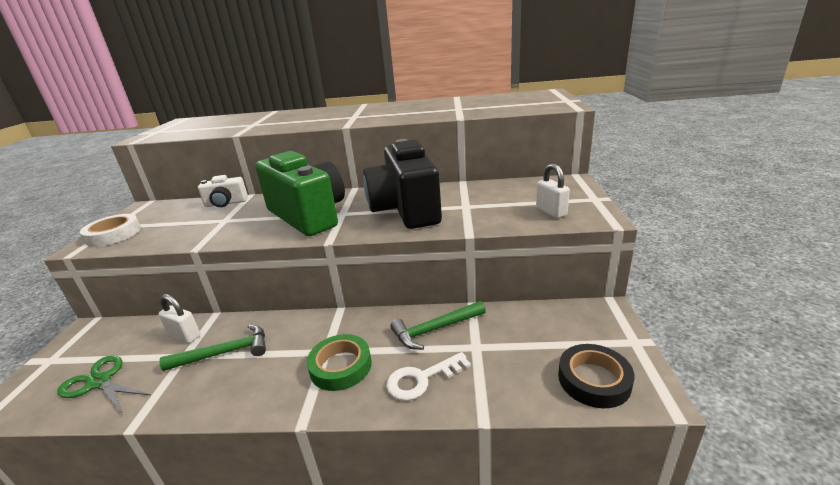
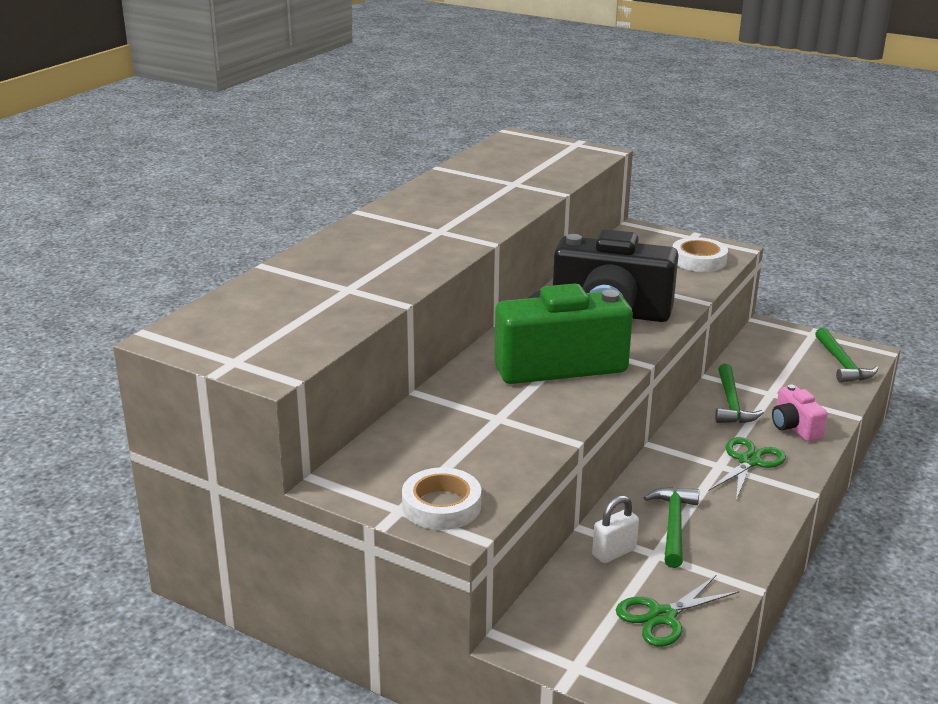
camera: 65 degrees left, 0 degrees up
(226, 203) = (429, 413): white camera -> none
(341, 366) = (749, 461): green tape -> green scissors
(422, 379) = (794, 427): white key -> pink camera
(551, 212) = (698, 260): white padlock -> white tape
(594, 380) = (842, 364): black tape -> green hammer

